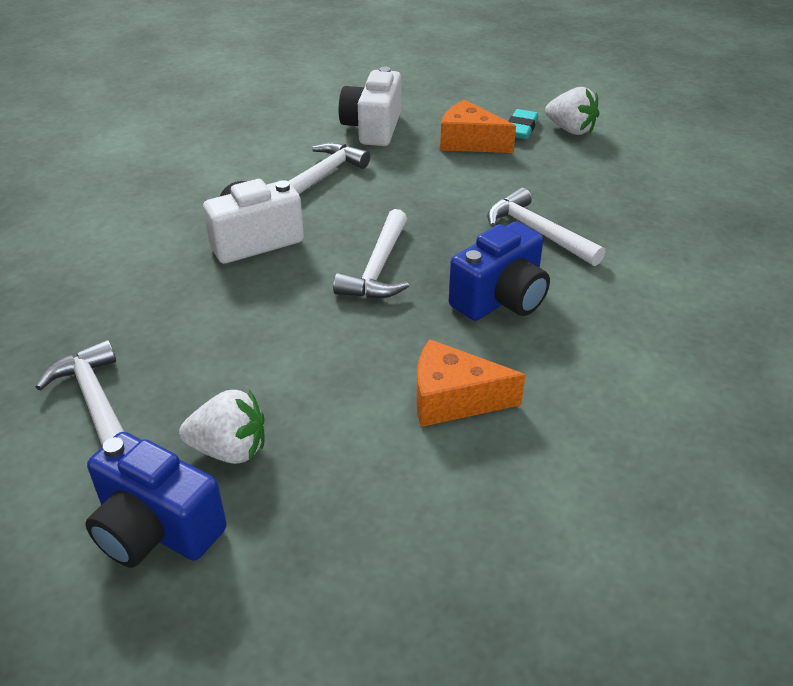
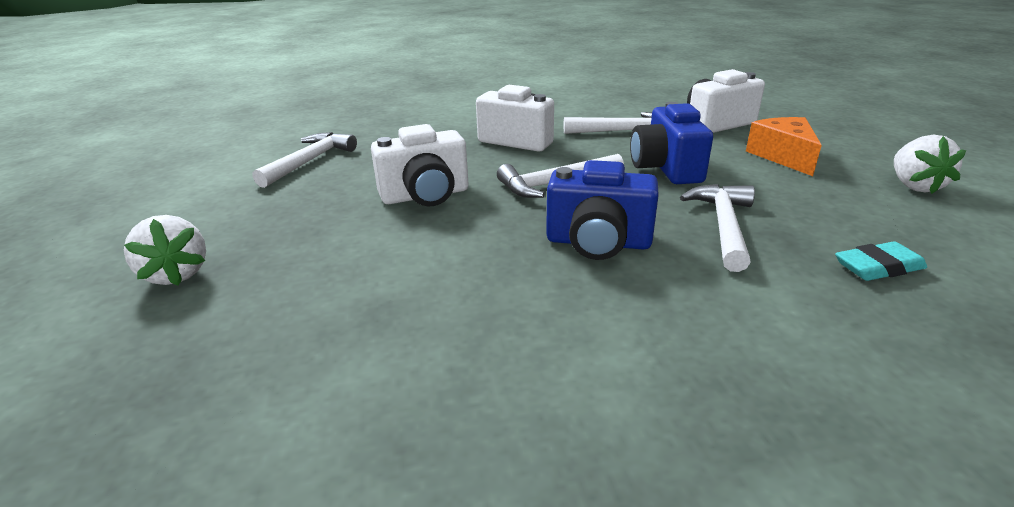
camera: 55 degrees right, 10 degrees down
(156, 529) = (212, 216): blue camera -> blue camera (666, 168)
(230, 449) = (301, 209): white strawberry -> white strawberry (176, 274)
(305, 352) = (425, 195): none -> white camera
(453, 399) = (438, 268): orange cheese -> none
(521, 128) = (856, 166): turquoise eraser -> turquoise eraser (878, 267)

